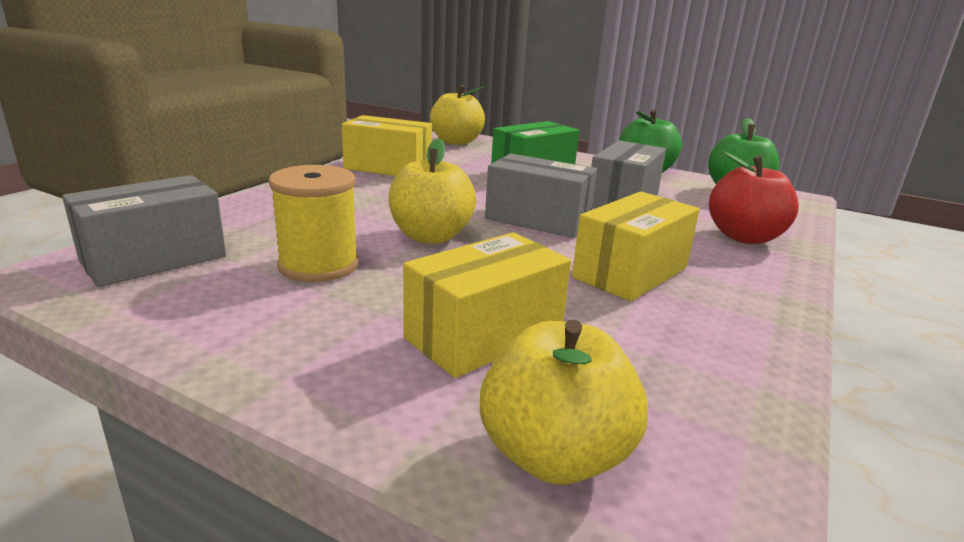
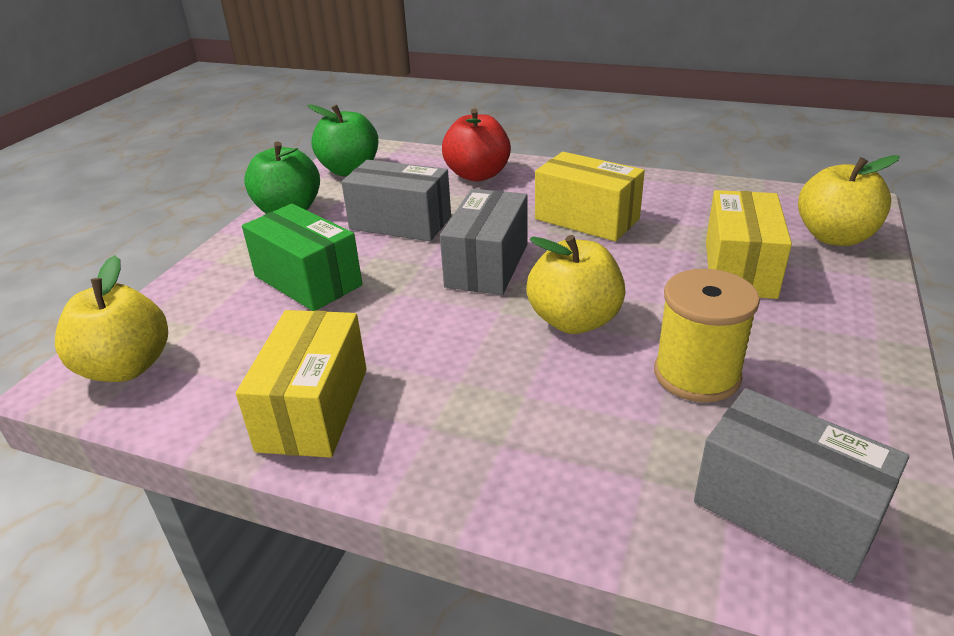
camera: 95 degrees left, 10 degrees up
(484, 335) = (739, 268): yellow box -> yellow box turned 60 degrees clockwise

